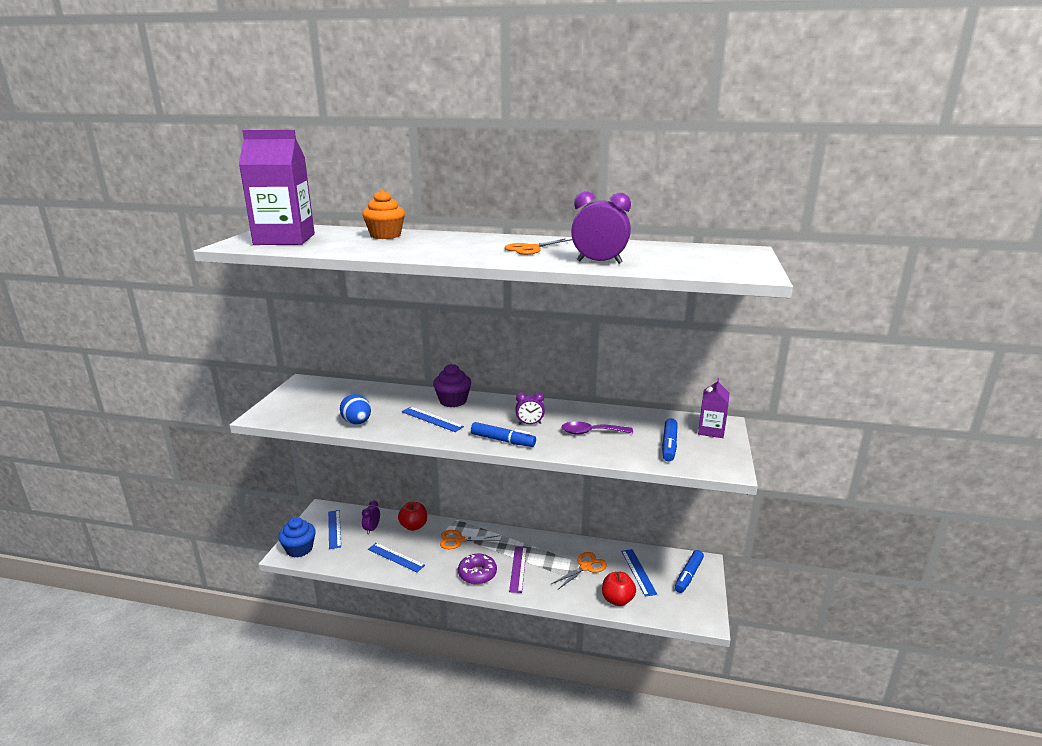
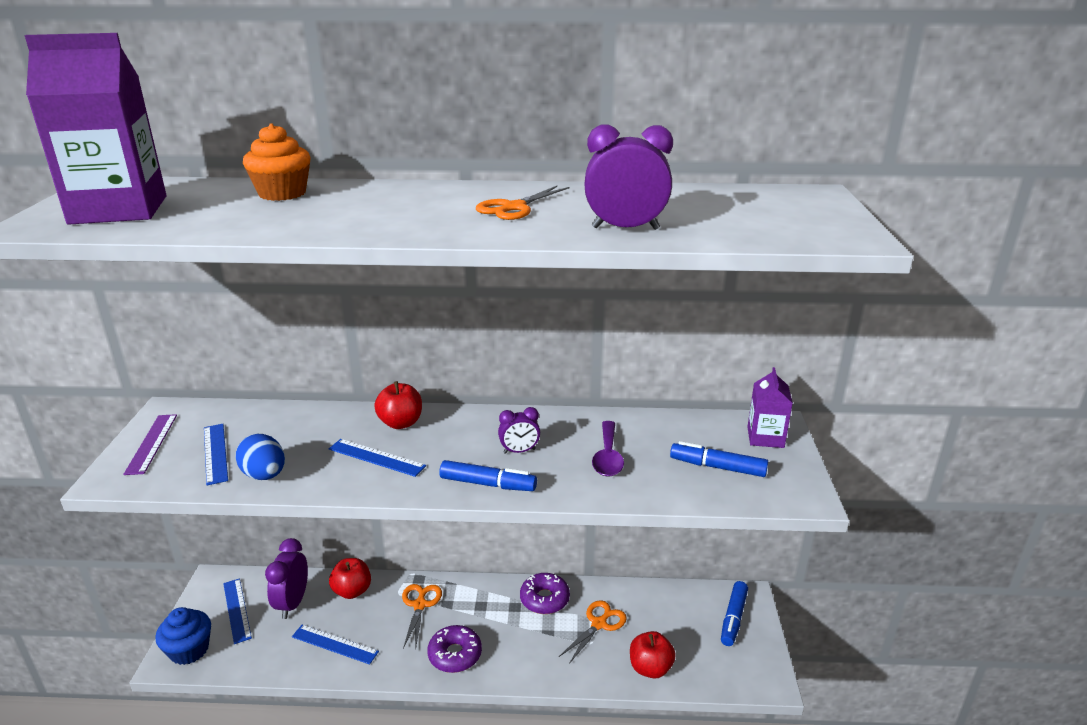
camera: 10 degrees left, 5 degrees up
(372, 529) = (292, 603): purple clock -> purple clock, size x1.64
(453, 401) = (401, 423): purple cupcake -> red apple
(459, 540) = (420, 605): orange scissors -> orange scissors turned 105 degrees clockwise
(518, 568) = (509, 639): purple ruler -> purple ruler (152, 443)
(548, 547) = (544, 599): none -> purple donut
(591, 432) = (608, 457): purple spoon -> purple spoon turned 75 degrees counterclockwise
(638, 572) = (668, 621): blue ruler -> blue ruler (215, 453)
(669, 445) = (717, 467): blue marker -> blue marker turned 105 degrees clockwise

